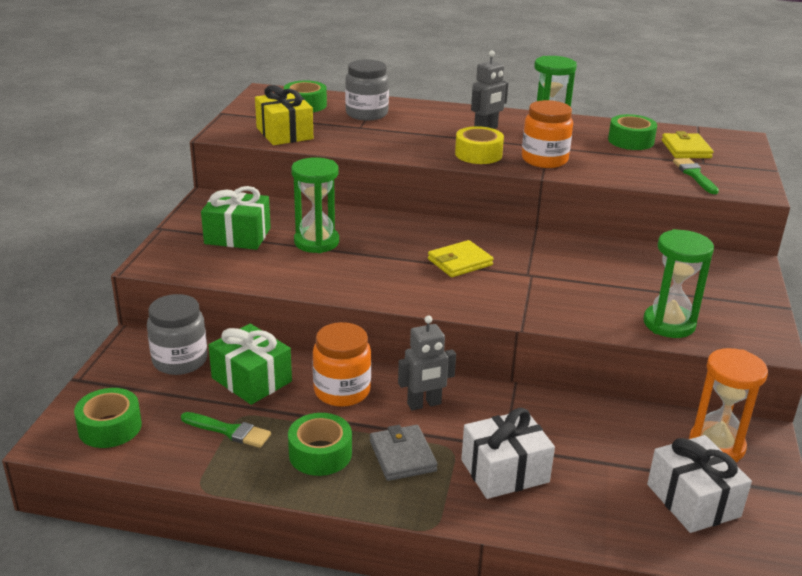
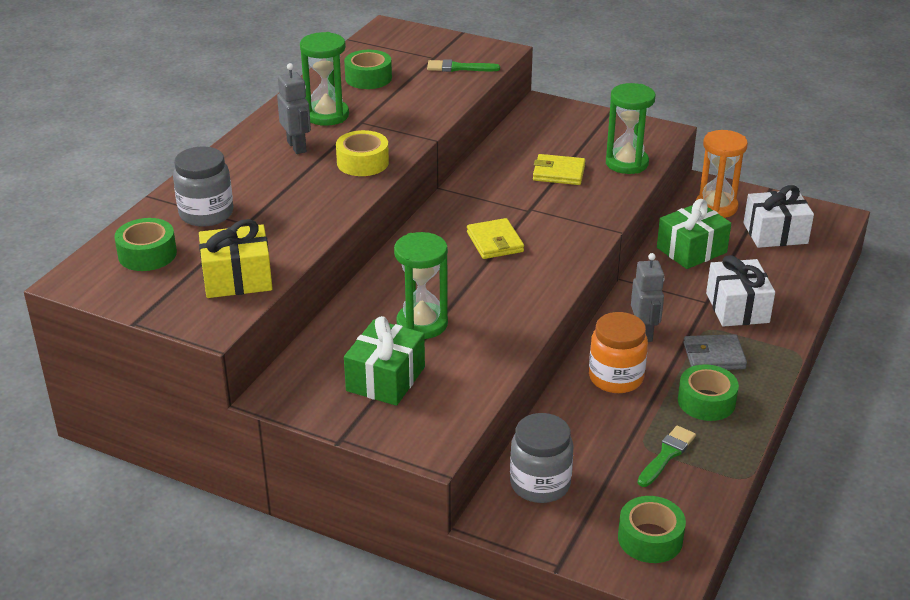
camera: 75 degrees left, 5 degrees up
(251, 380) = (586, 434): green gift -> green gift (691, 250)
(544, 160) = (393, 130): orange jar -> none
(686, 149) = (400, 58): yellow wallet -> yellow wallet (558, 173)

